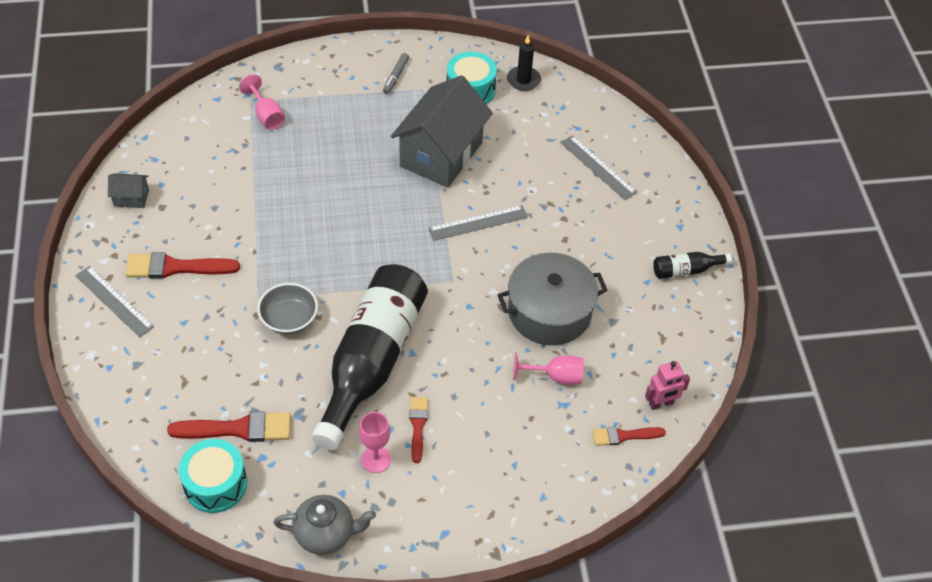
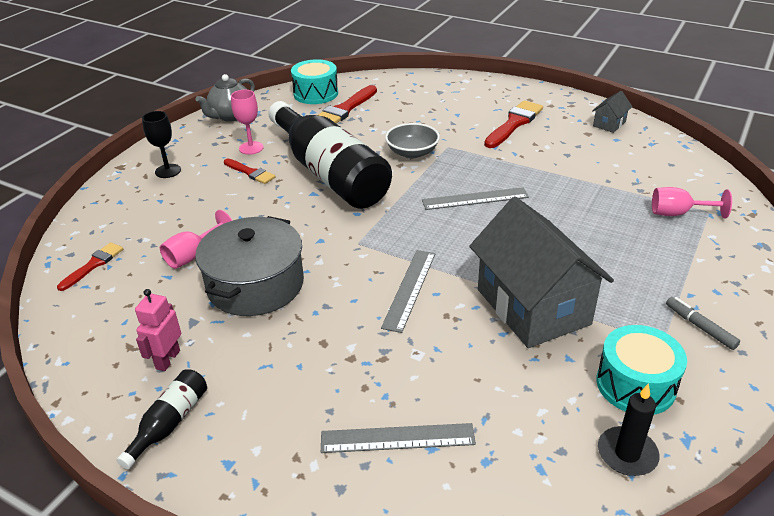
camera: 130 degrees right, 15 degrees down
(114, 301) = (504, 96): grey ruler -> grey ruler (475, 199)
(469, 500) = (168, 171): none -> black goblet
(661, 403) = (81, 304): pink robot -> pink robot (167, 359)

